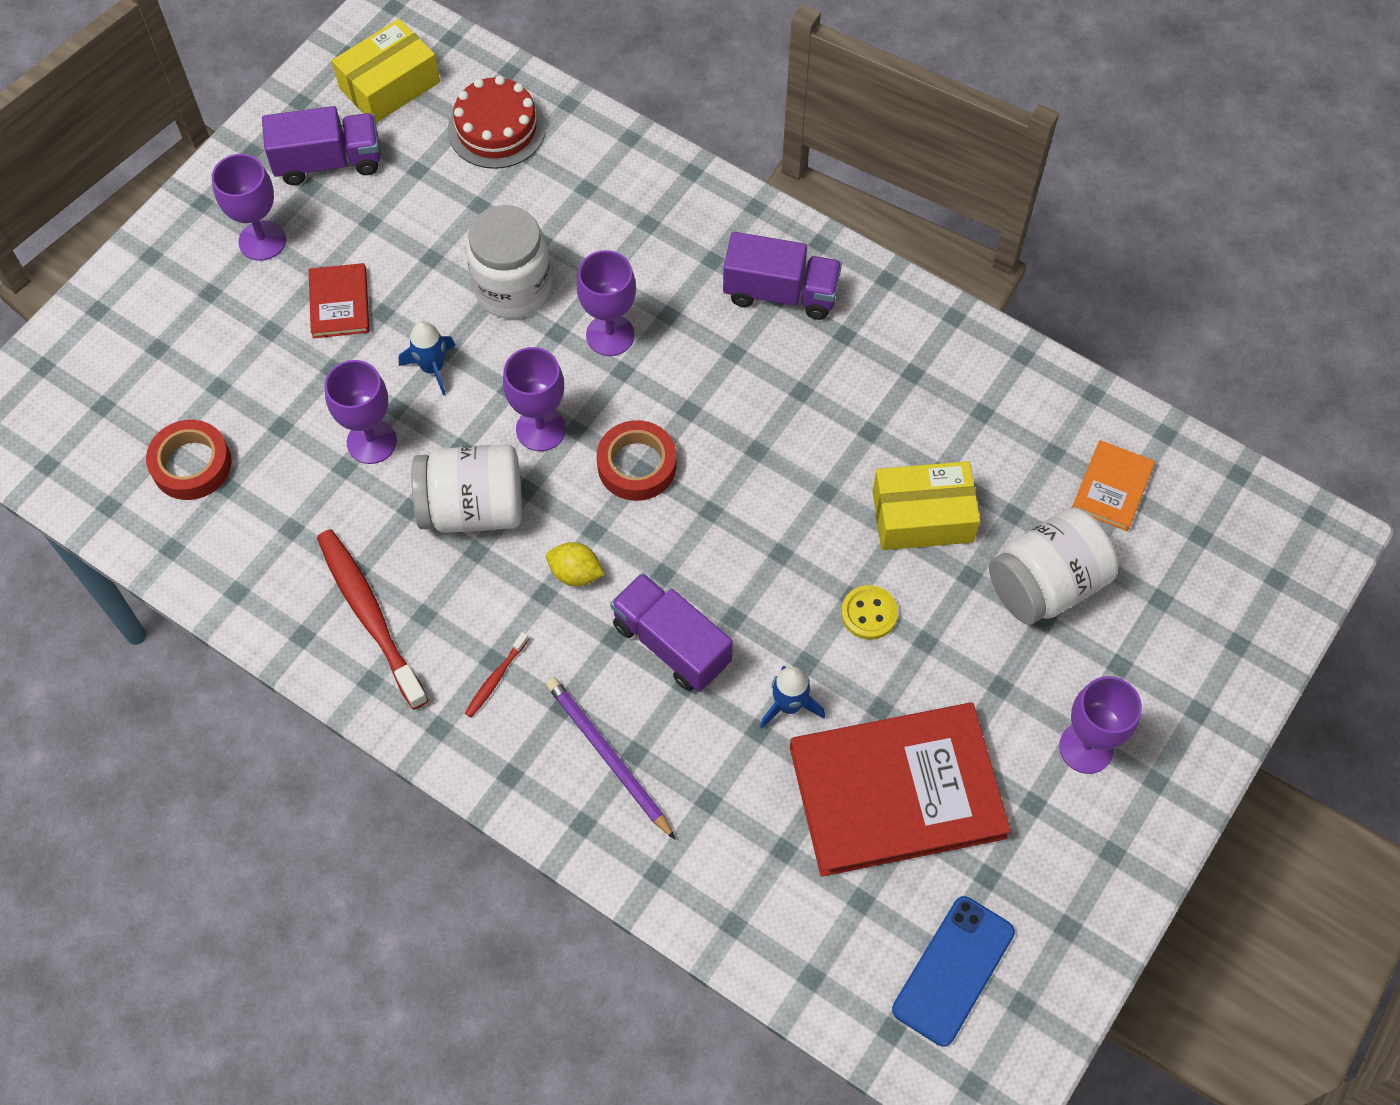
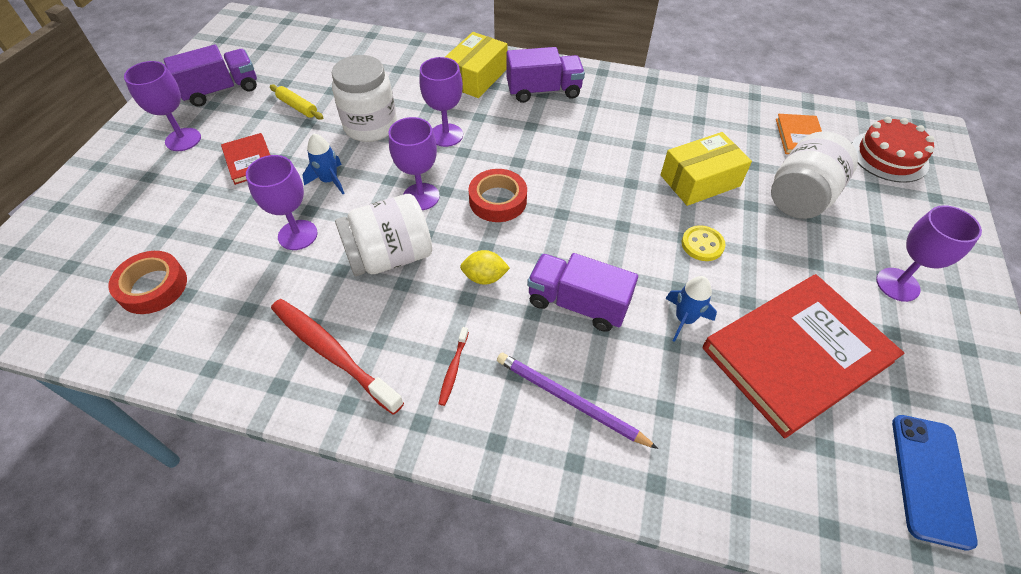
camera: 20 degrees left, 10 degrees down
(389, 85) = (253, 48): yellow box -> yellow box (476, 77)
(424, 224) = (297, 107): none -> yellow rolling pin
(496, 128) = (330, 53): red cake -> red cake (889, 156)

